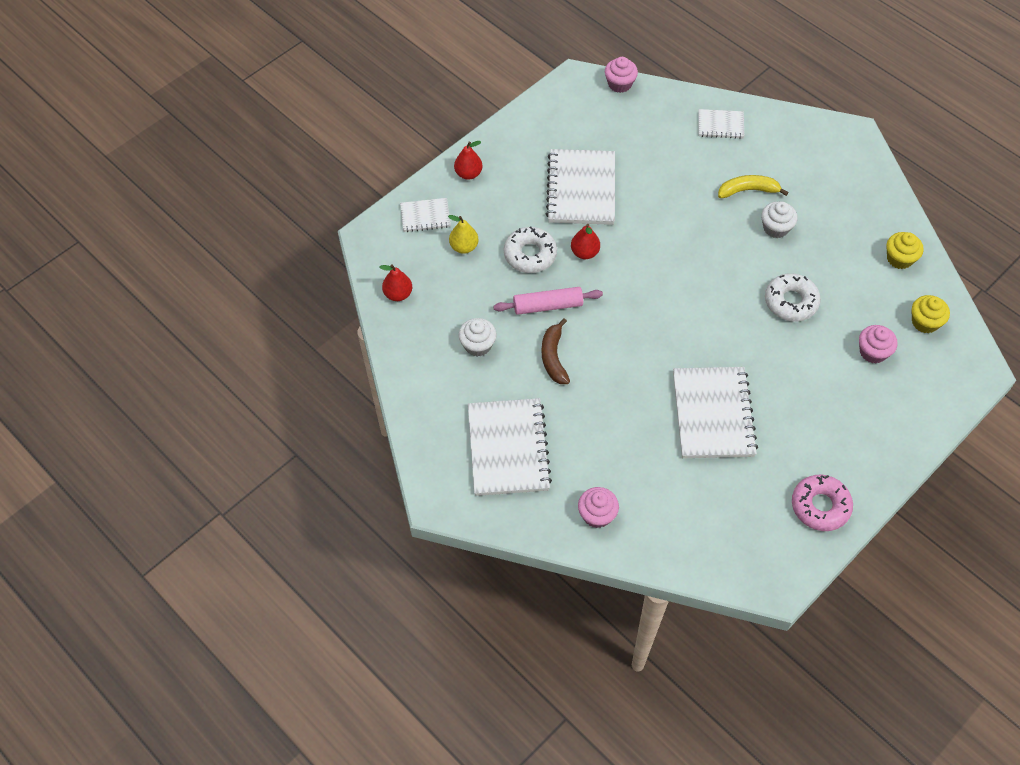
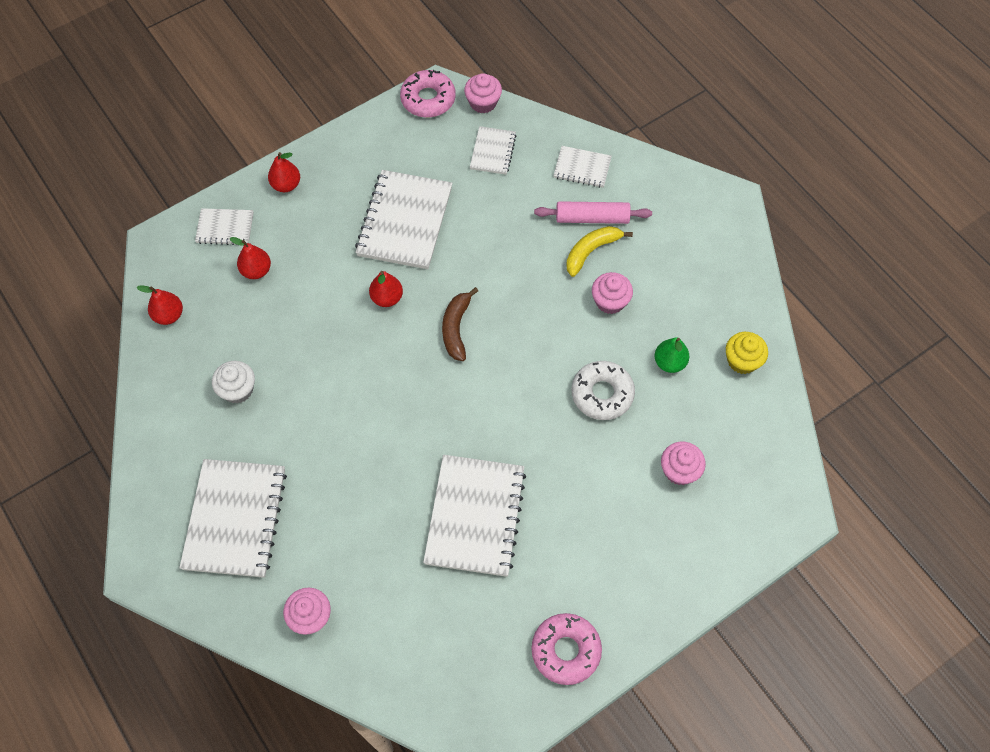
camera: 10 degrees right, 5 degrees up
(464, 247) = (256, 270): yellow pear -> red pear
(530, 254) = (326, 291): white donut -> none
(548, 306) = (328, 355): pink rolling pin -> pink rolling pin (592, 218)
(553, 357) = (317, 417): brown banana -> brown banana (456, 328)
(571, 87) = (428, 99): none -> pink donut
(640, 122) = (493, 152): none -> white notebook
(748, 190) = (591, 251): yellow banana -> yellow banana turned 45 degrees counterclockwise
(776, 228) = (610, 301): white cupcake -> pink cupcake
(840, 269) = (669, 362): none -> green pear
(925, 322) = (750, 443): yellow cupcake -> none

